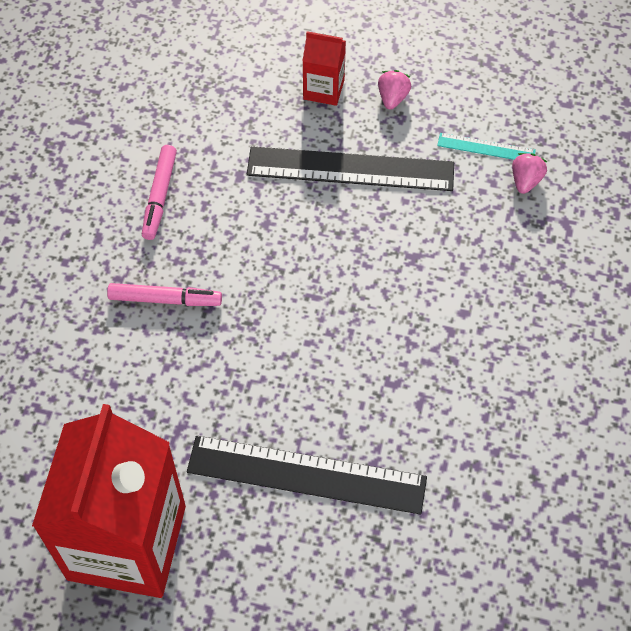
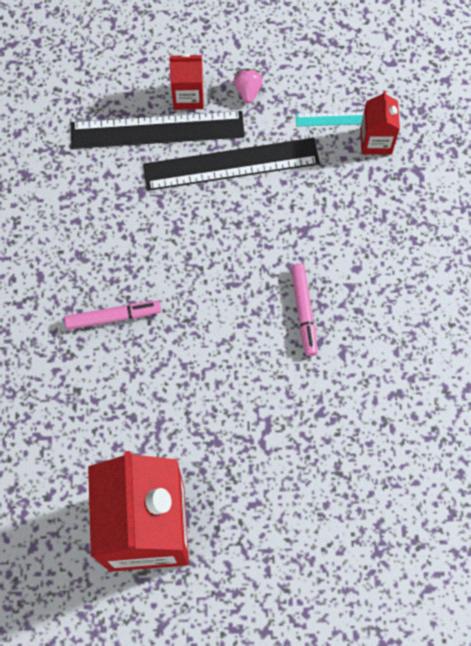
camera: 15 degrees left, 10 degrees up
(160, 196) = (80, 227): pink marker -> pink marker (304, 311)
(306, 475) = (271, 436): black ruler -> black ruler (157, 130)
(525, 181) = (376, 141): pink strawberry -> red carton

